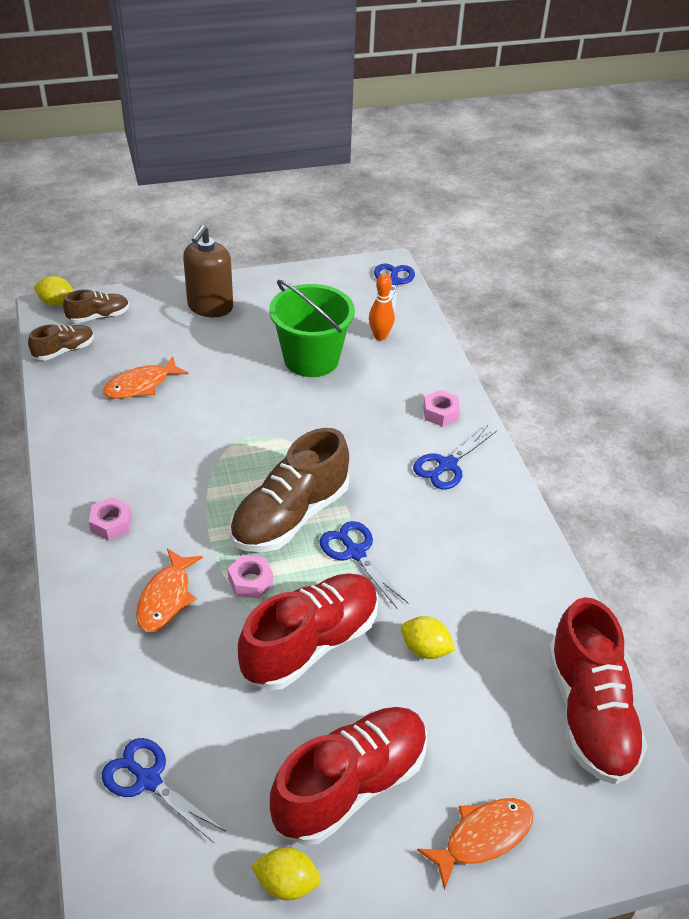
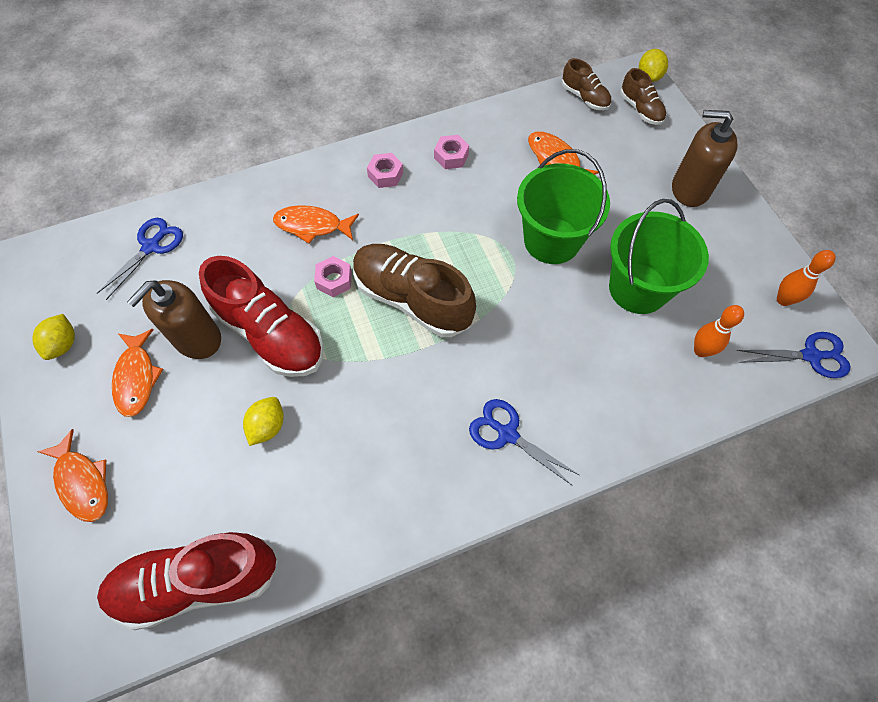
camera: 85 degrees right, 20 degrees up
(243, 404) = (552, 240): none -> green bucket
(305, 720) = (197, 339): none -> brown soap dispenser
(340, 283) = (783, 300): none -> orange bowling pin
(350, 786) = (136, 378): red shoe -> orange fish
(355, 553) = (375, 357): blue scissors -> none
(440, 413) = (588, 423): pink nut -> pink nut (451, 156)

